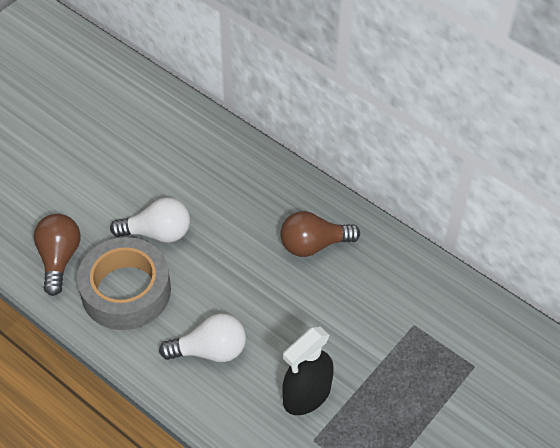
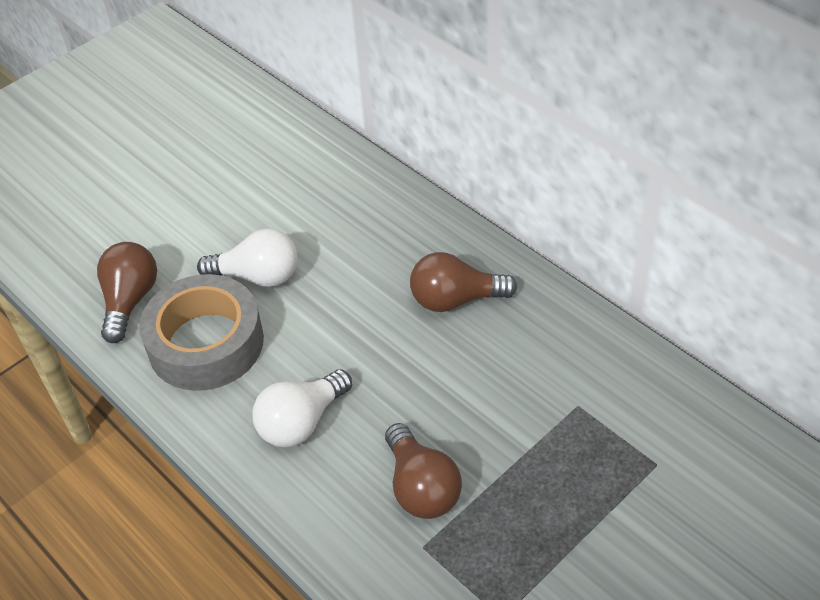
camera: 10 degrees right, 5 degrees down
(210, 350) = (301, 422): white light bulb -> white light bulb turned 135 degrees clockwise
(306, 395) = (421, 487): black spray bottle -> brown light bulb

